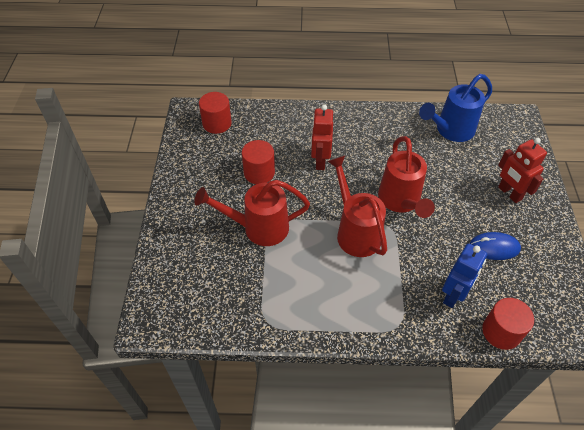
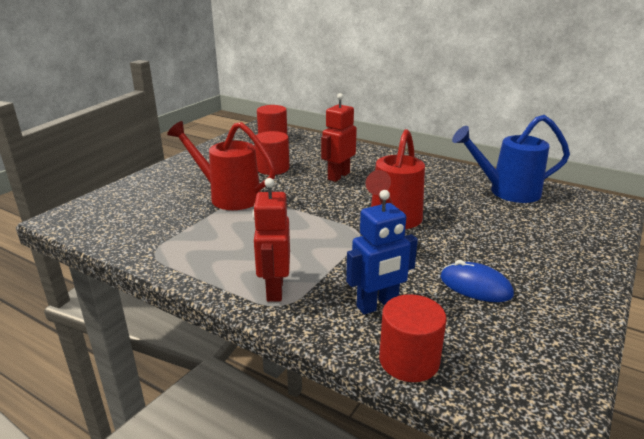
camera: 30 degrees right, 25 degrees down
(355, 232) = (318, 225): red watering can -> none
(509, 193) = (541, 252): red robot -> red robot (274, 289)

